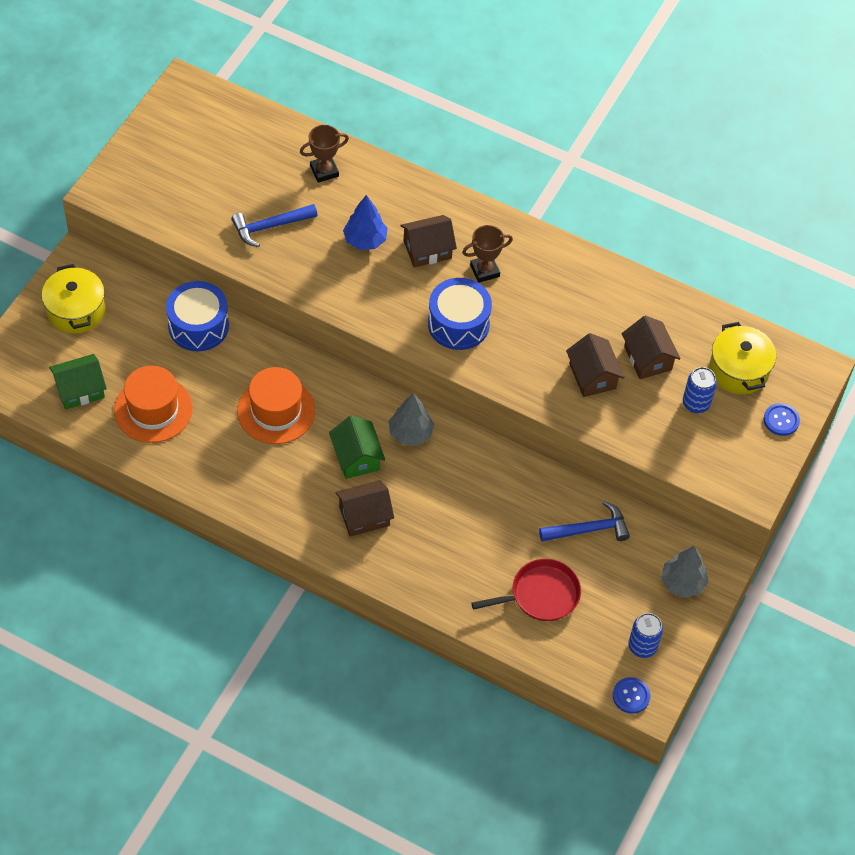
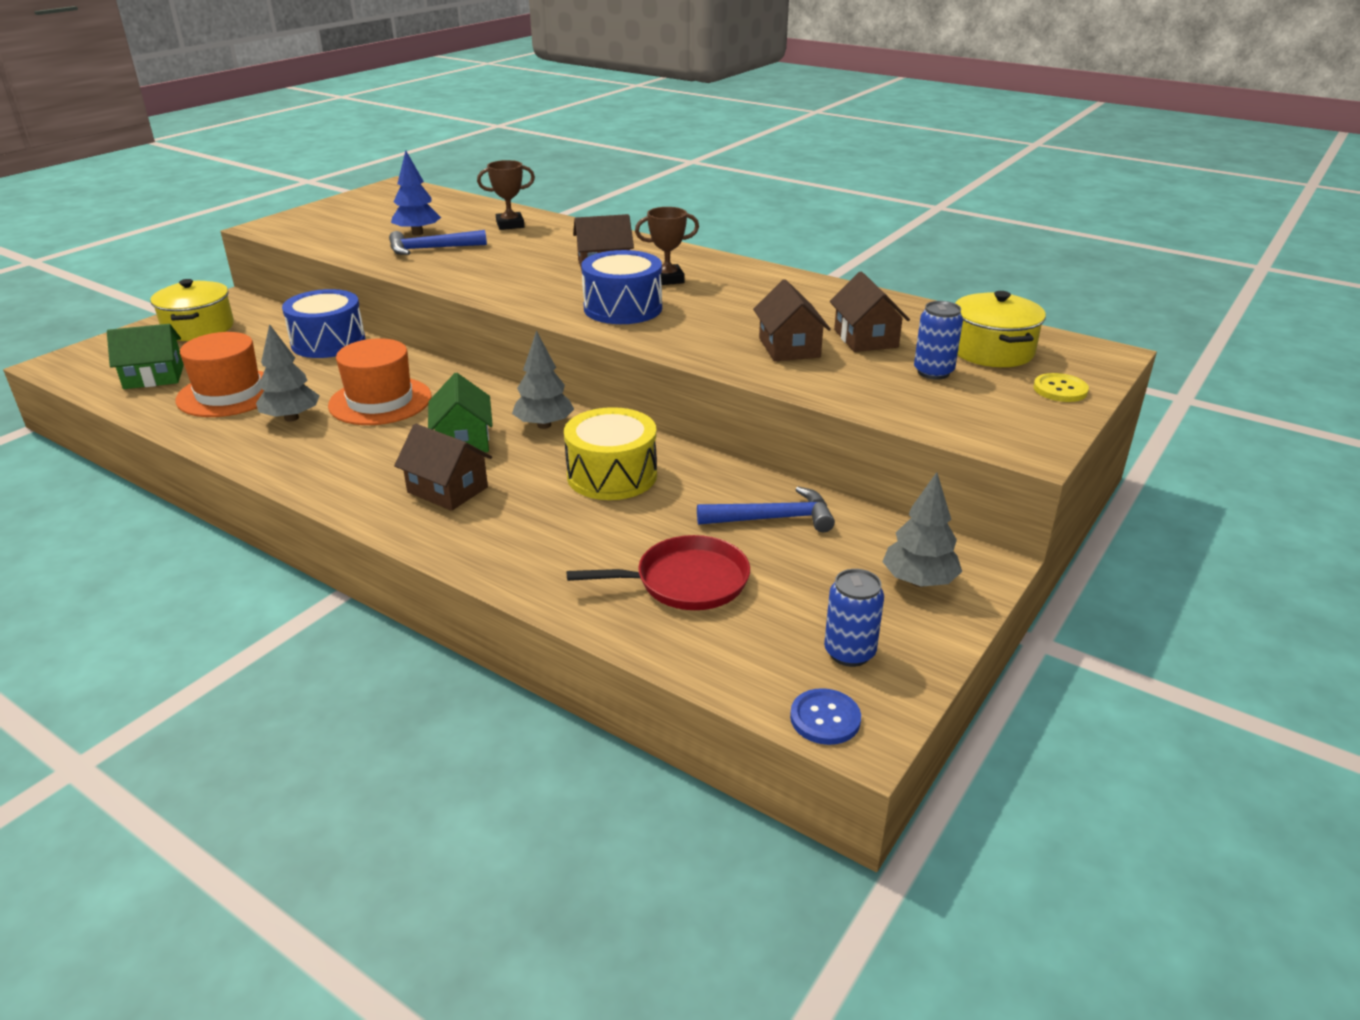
camera: 10 degrees right, 25 degrees down
(217, 439) = (291, 418): none -> grey tree
(364, 516) = (447, 490): brown house -> brown house turned 45 degrees clockwise
(365, 240) = (534, 259): blue tree -> blue tree (417, 233)
(473, 491) = (612, 475): none -> yellow drum
(781, 420) = (1060, 389): blue button -> yellow button

